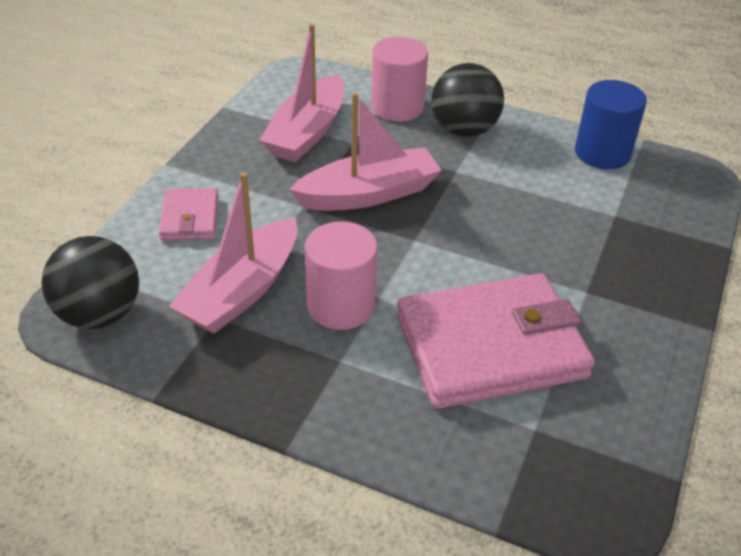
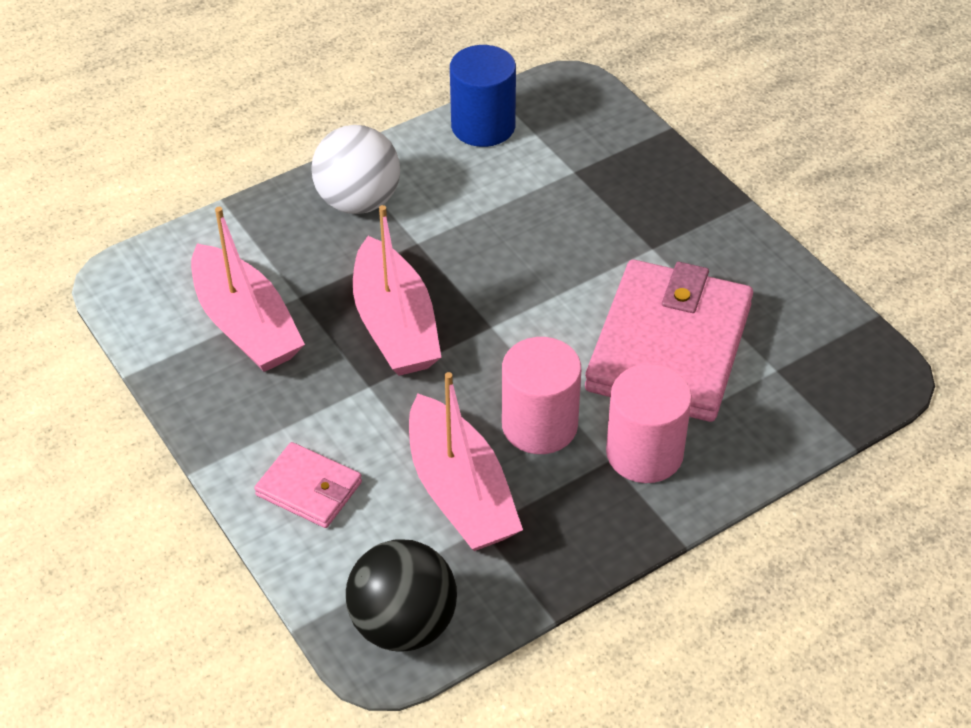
camera: 55 degrees left, 5 degrees up
(369, 194) = (395, 326): pink boat -> pink boat turned 150 degrees clockwise
(397, 107) = (270, 231): pink cylinder -> pink cylinder (644, 453)
(464, 130) = (358, 201): black ball -> white ball

